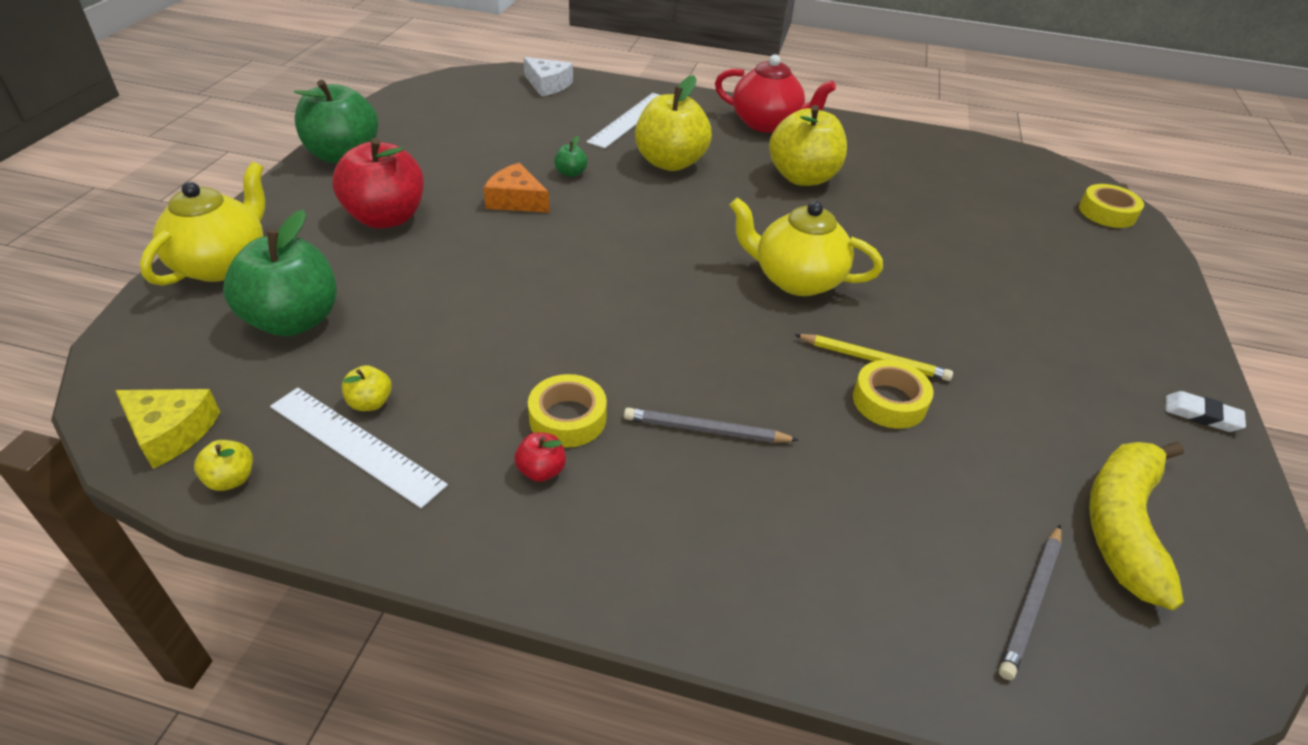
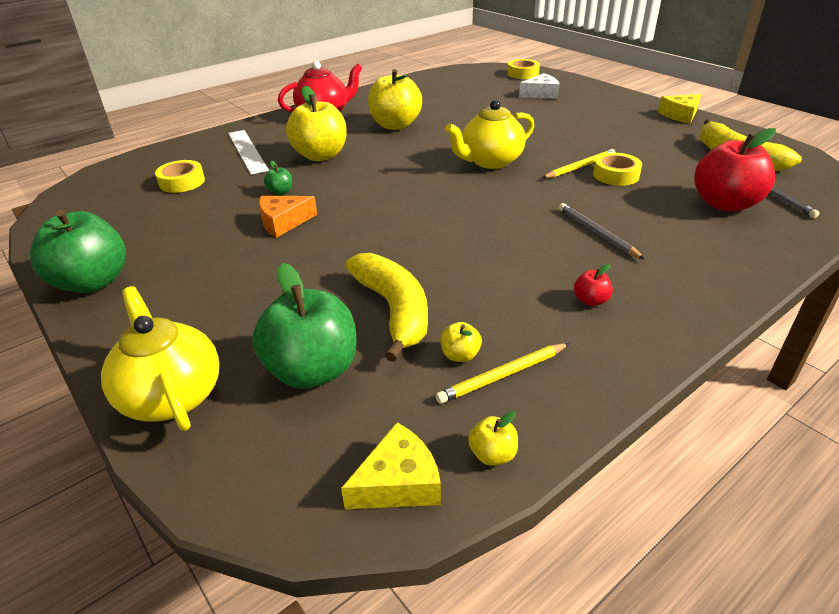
camera: 50 degrees left, 5 degrees down
(355, 445) = (503, 375): white ruler -> yellow pencil
(386, 218) = (225, 285): red apple -> red apple (724, 204)
(417, 330) = (394, 310): none -> yellow banana
(548, 85) = (147, 164): white cheese -> white cheese (541, 94)
(567, 418) = (548, 276): yellow tape -> yellow tape (182, 182)
(706, 430) = (597, 233): grey pencil -> grey pencil turned 105 degrees clockwise
(1201, 415) = (680, 115): white eraser -> yellow cheese

